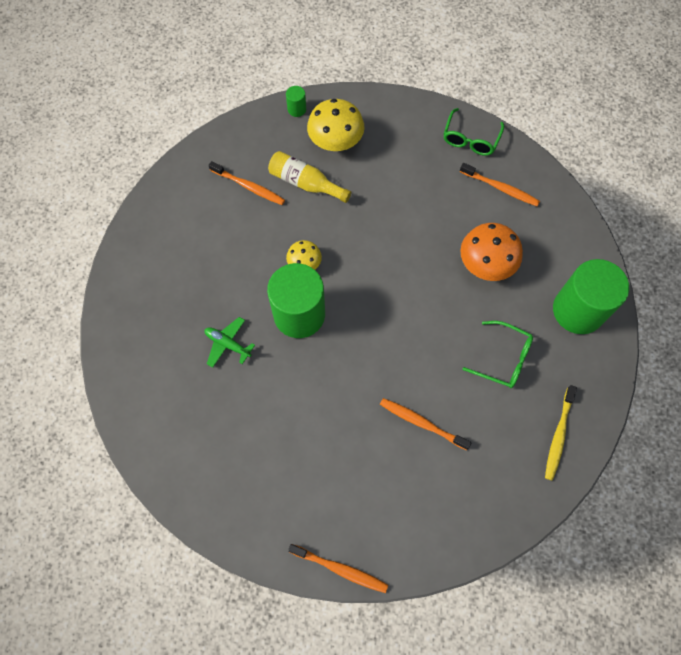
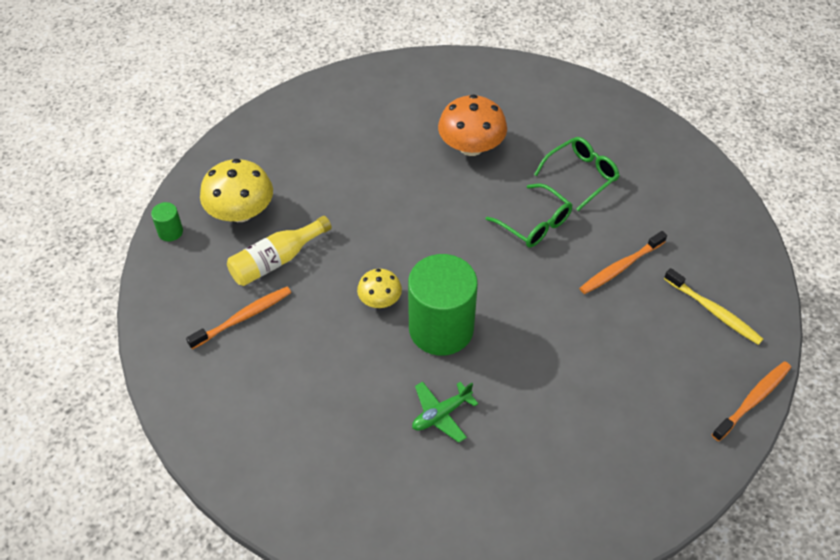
camera: 65 degrees left, 15 degrees down
(470, 139) = (320, 101): green glasses -> green glasses (535, 224)
(500, 188) = (392, 102): orange toothbrush -> none
(558, 435) = (677, 168): yellow toothbrush -> yellow toothbrush (713, 311)
(578, 310) = (558, 102): green cylinder -> none

